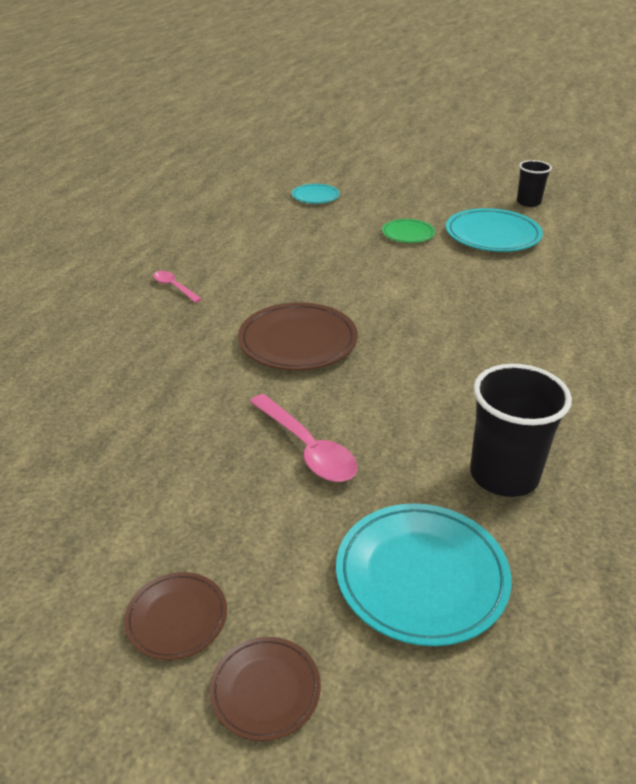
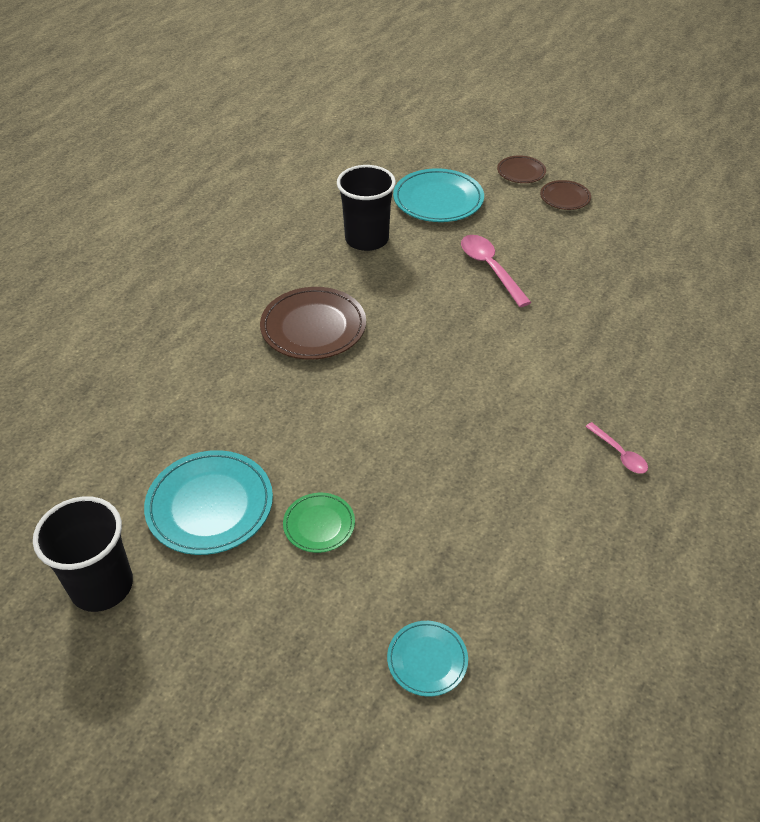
camera: 170 degrees left, 10 degrees up
(298, 341) = (487, 361): brown plate -> brown plate (313, 327)
(528, 202) = (102, 585): black cup -> black cup, size x1.66

